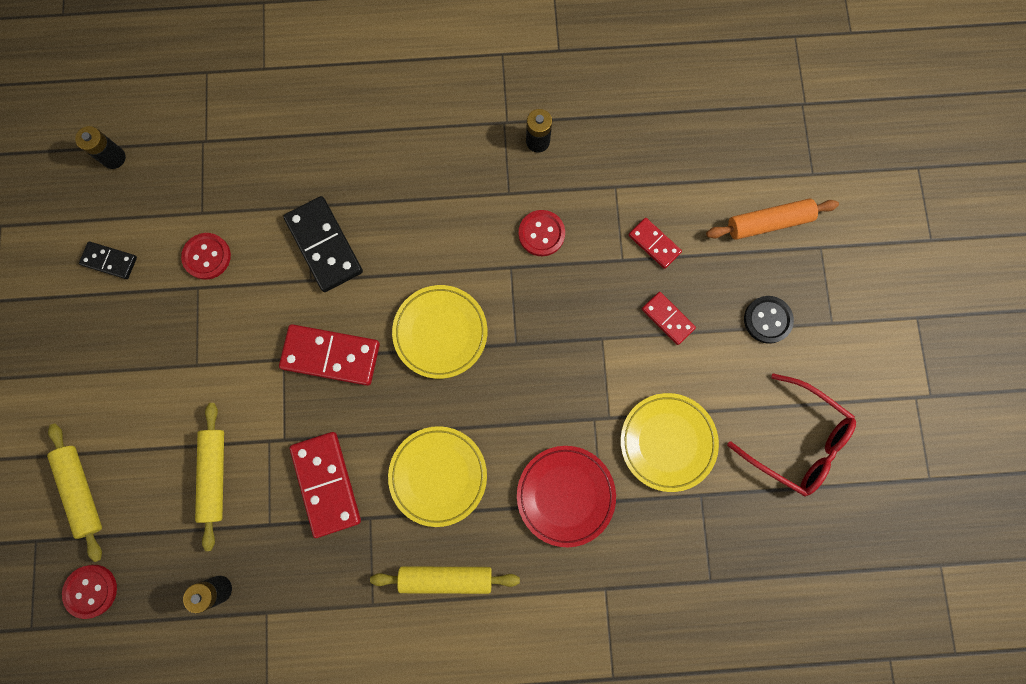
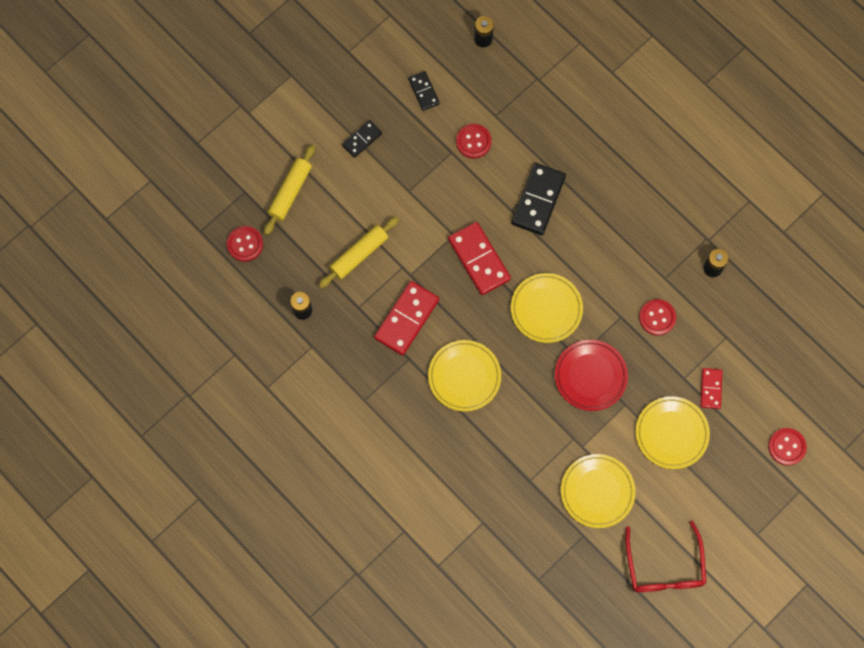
camera: 50 degrees right, 5 degrees down
(99, 366) = (362, 139): none -> black domino
(446, 577) = (413, 428): yellow rolling pin -> none
(565, 495) = (515, 457): red plate -> red plate (590, 376)
(668, 318) = (671, 433): red domino -> yellow plate
(767, 320) = (724, 493): black button -> none
(768, 222) = (786, 447): orange rolling pin -> red button

